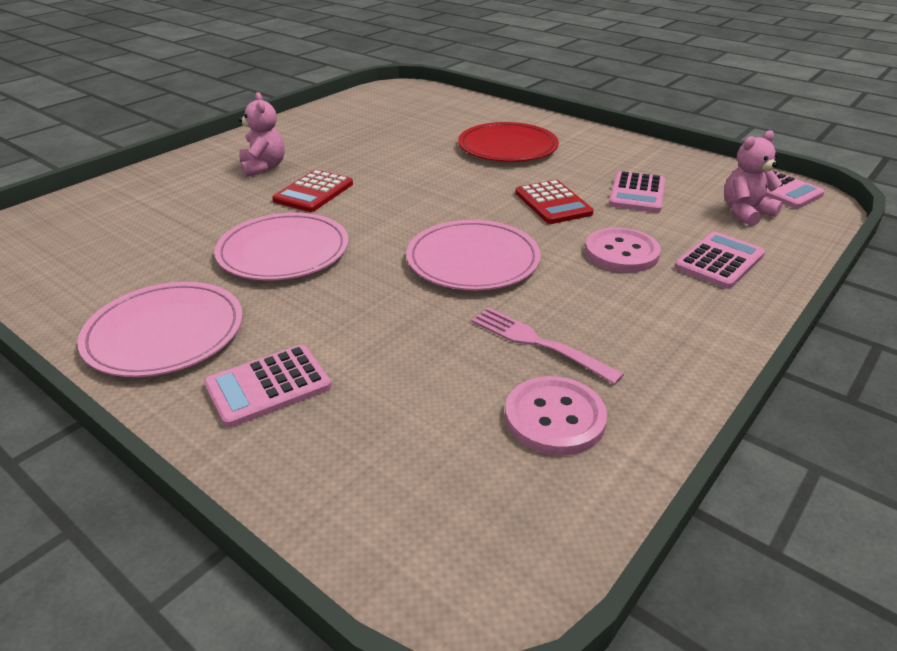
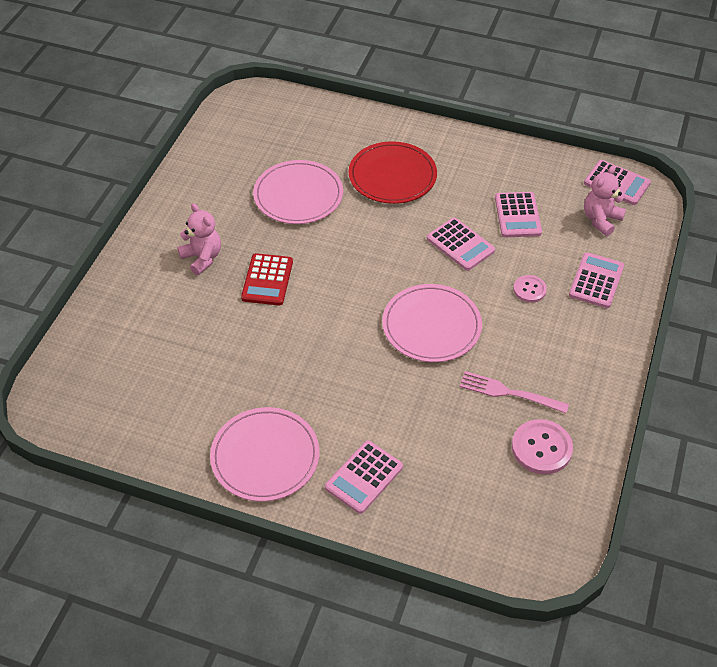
camera: 20 degrees left, 15 degrees up
(283, 251) = (290, 355): pink plate -> pink plate (298, 195)
(553, 203) = (460, 245): red calculator -> pink calculator
(621, 252) = (529, 290): pink button -> pink button, size x0.61

